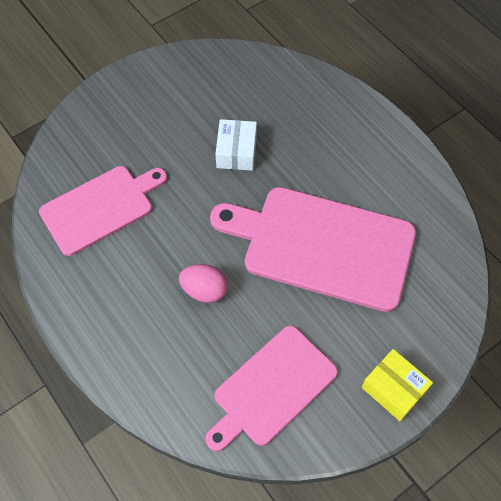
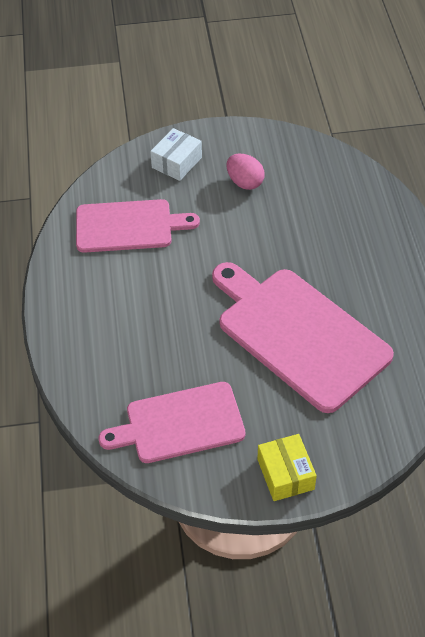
camera: 30 degrees right, 10 degrees down
(205, 290) = (173, 325): pink egg -> pink egg (245, 182)
(236, 152) = (272, 229): white box -> white box (177, 162)

